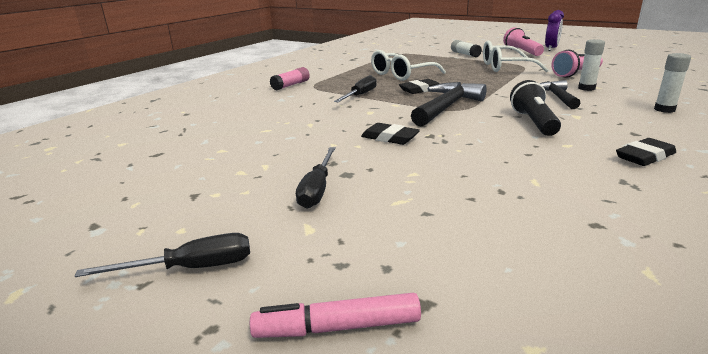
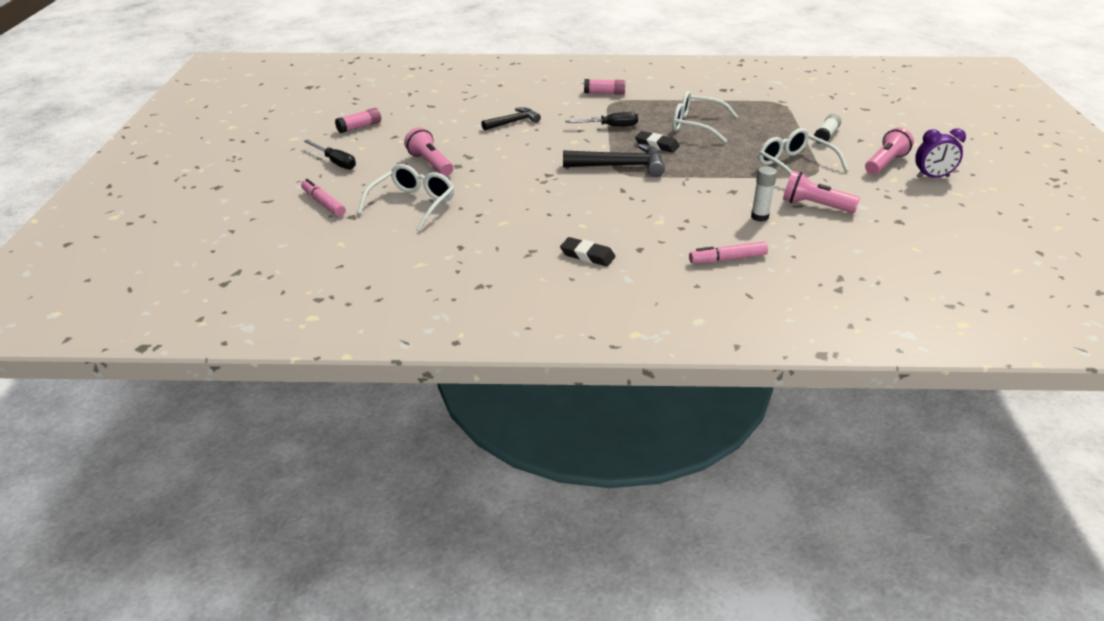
camera: 55 degrees right, 10 degrees up
(113, 215) = (359, 127): none -> pink glue stick
(317, 189) = (430, 164): black screwdriver -> pink flashlight
(390, 138) = (528, 162): black eraser -> none
(430, 230) = (413, 204): none -> white glasses
(533, 122) = (621, 206): black flashlight -> none
(557, 97) = (709, 207): black hammer -> black hammer (513, 122)
(664, 109) = (727, 259): white glue stick -> pink marker

